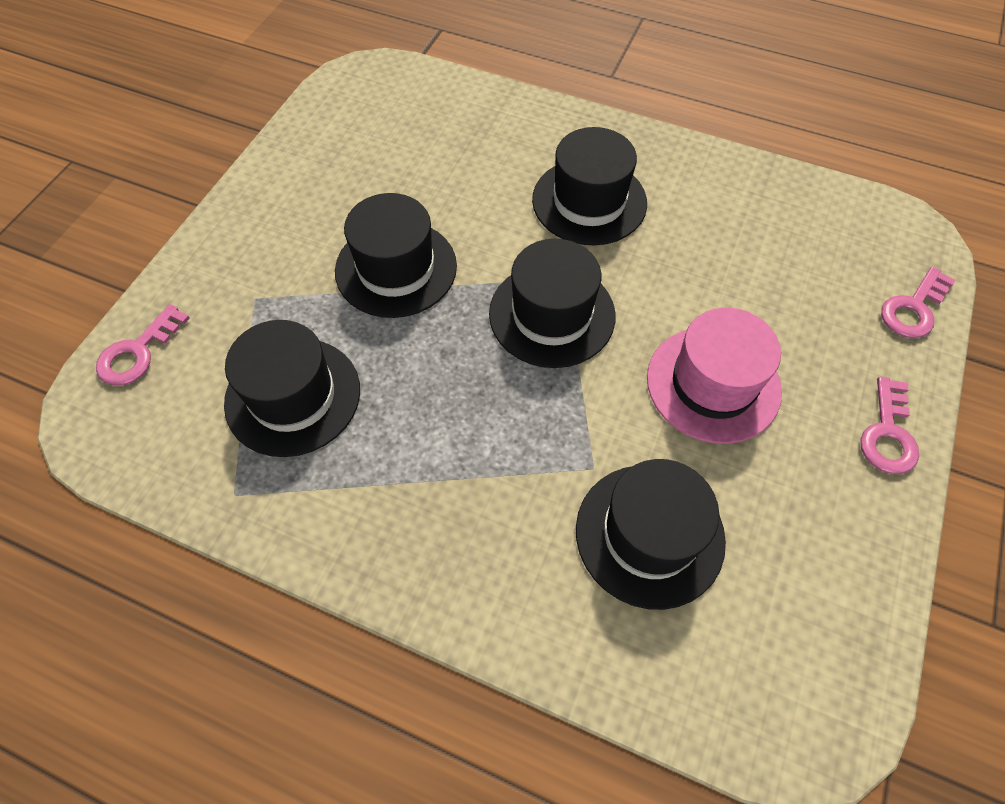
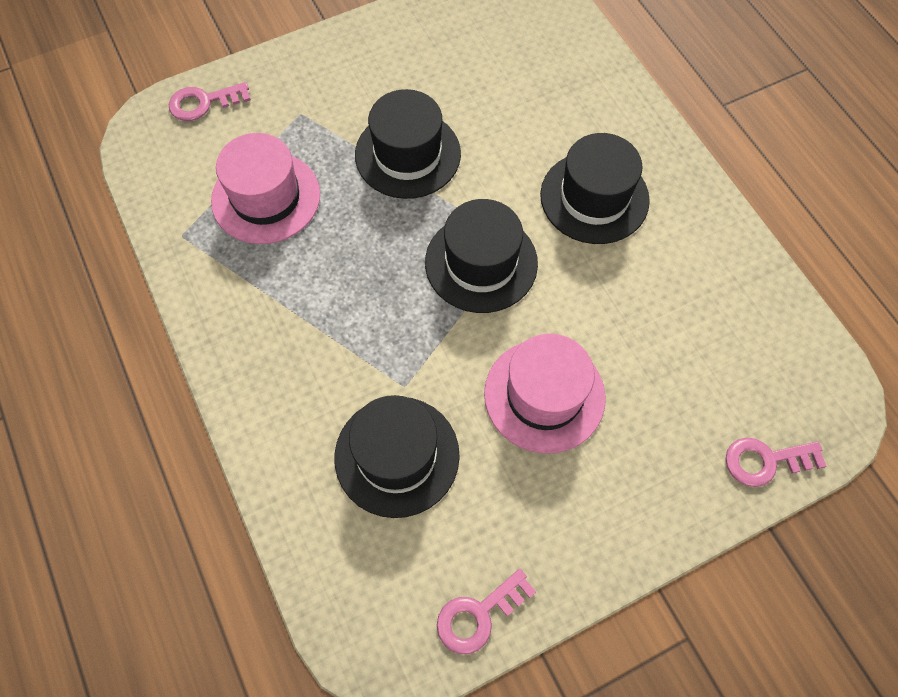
camera: 40 degrees right, 5 degrees up
(293, 396) = (266, 197): black hat -> pink hat
(888, 434) = (636, 528): pink key -> pink key (478, 615)

